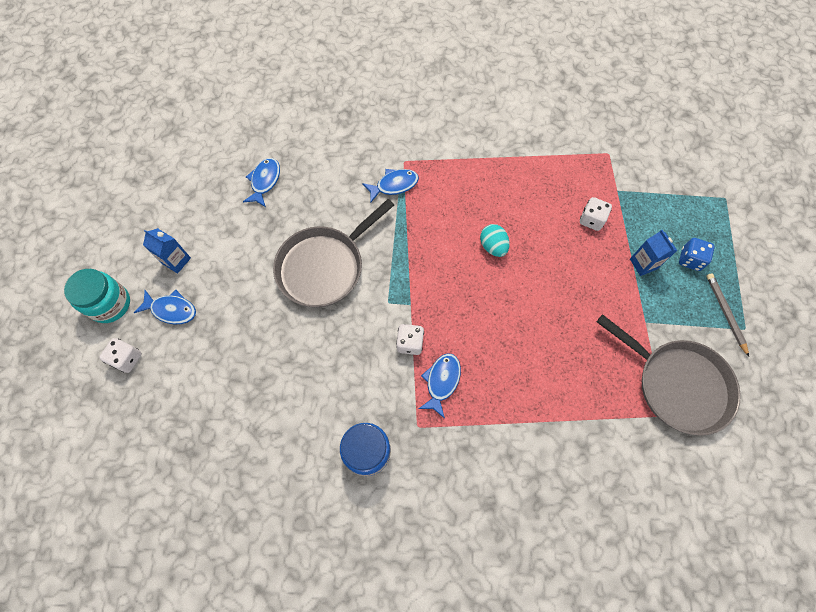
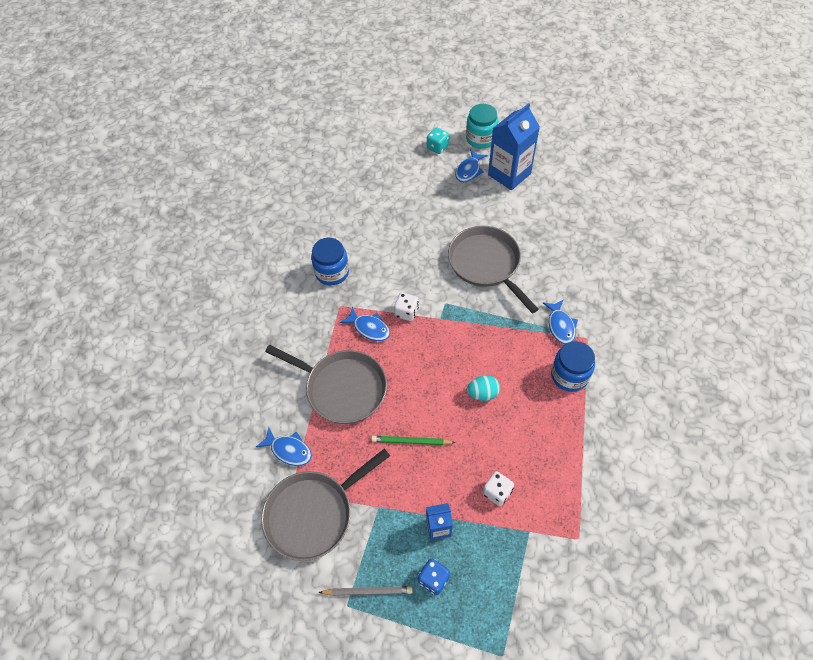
camera: 105 degrees right, 10 degrees down
(127, 359) = (437, 147): white dice -> turquoise dice
(176, 260) = (509, 174): blue carton -> blue carton, size x1.95
(265, 181) = (576, 232): blue fish -> blue fish (289, 450)
(451, 173) = (569, 375): none -> blue jar
(528, 392) = (342, 388): none -> grey pan
(567, 305) = (411, 441): none -> green pencil

